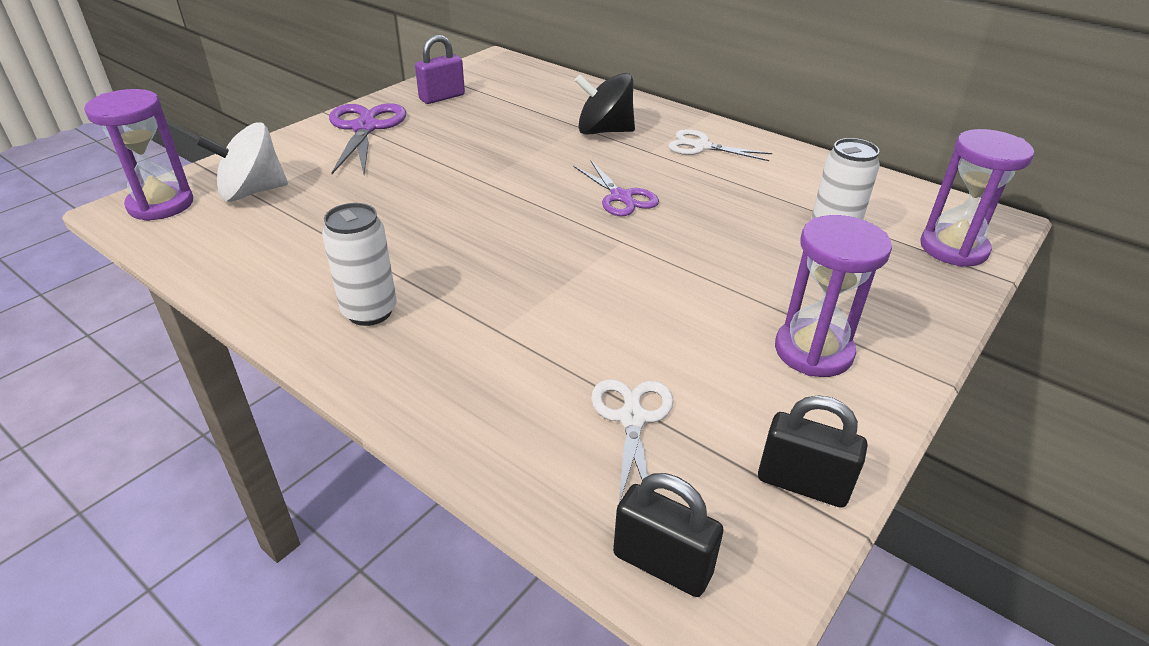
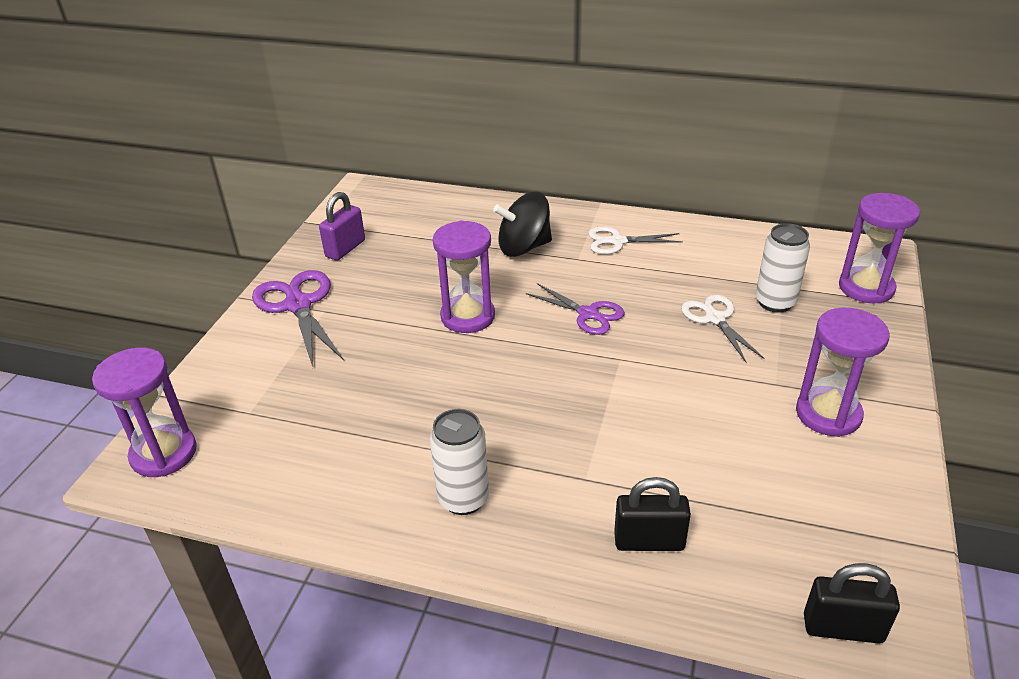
camera: 20 degrees left, 0 degrees up
(252, 192) = (246, 410): white spinning top -> none
(503, 171) = (468, 316): none -> purple hourglass
(632, 419) = (742, 520): white scissors -> white scissors (715, 319)
(802, 484) = (890, 528): black padlock -> black padlock (649, 541)

